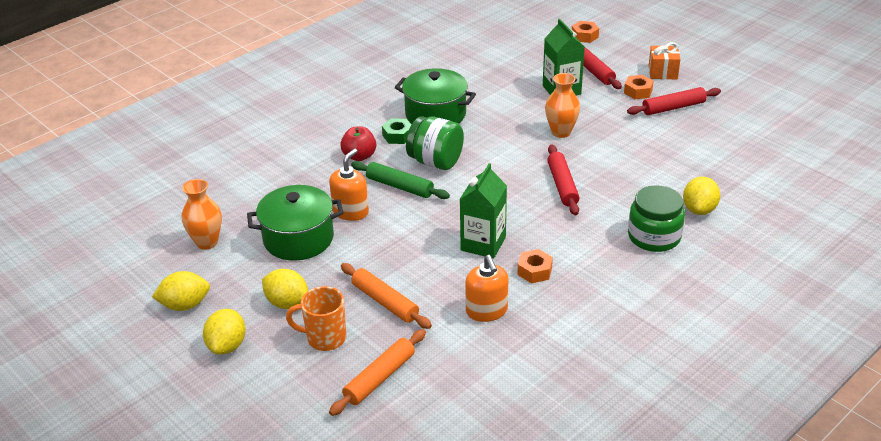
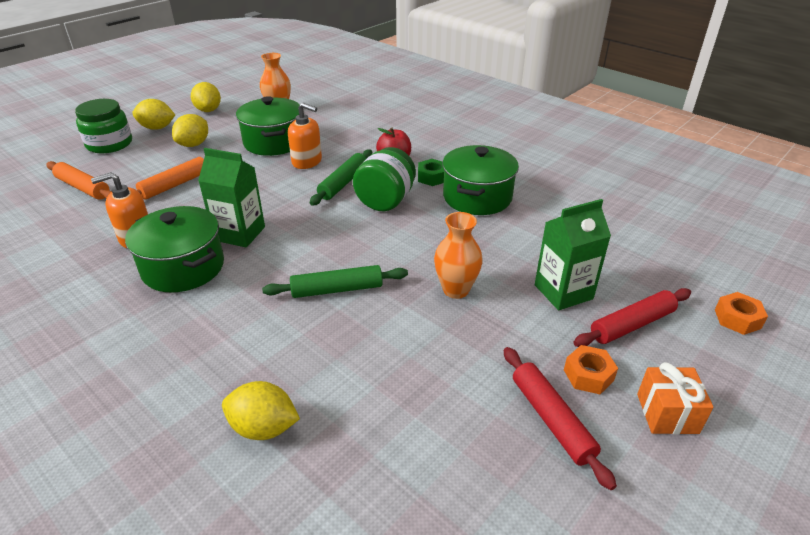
camera: 85 degrees right, 0 degrees up
(325, 338) = (144, 162): orange mug -> none
(534, 271) = (183, 267): orange nut -> green pot
(562, 185) = (337, 289): red rolling pin -> green rolling pin
(654, 236) = (214, 370): green jar -> green jar (109, 144)

